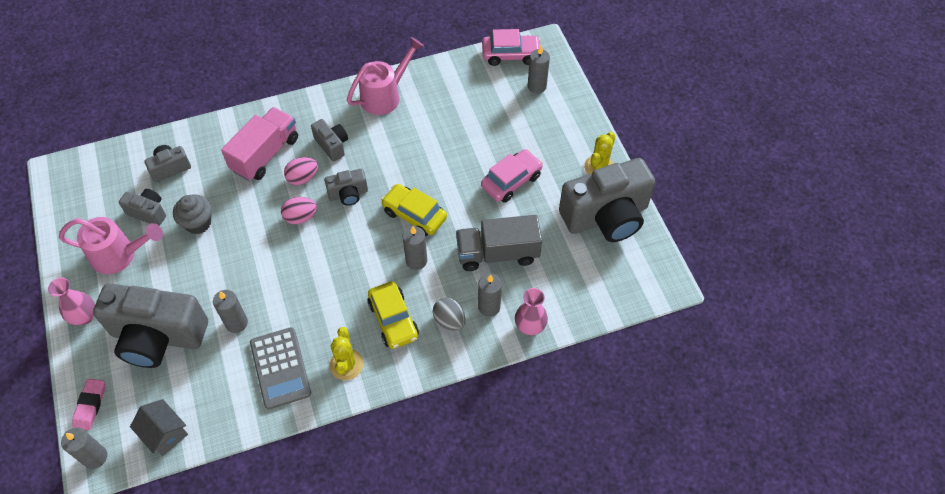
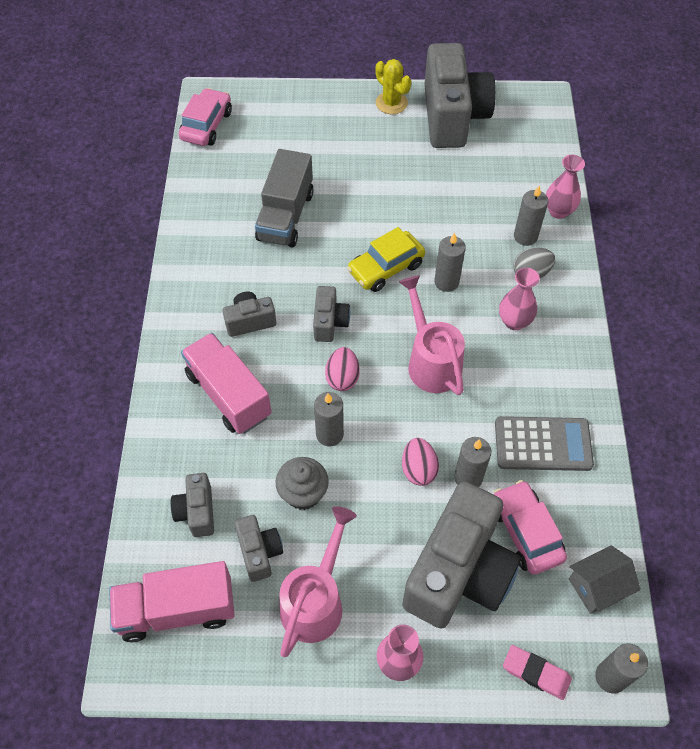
camera: 70 degrees left, 0 degrees up
(99, 182) = (177, 610): none -> pink truck
(148, 212) = (259, 552): grey camera -> grey camera turned 120 degrees clockwise
(303, 178) = (285, 363): pink egg -> pink egg (418, 469)
(346, 364) = (556, 378): yellow cactus -> none
(385, 96) = (202, 251): pink watering can -> pink watering can (431, 361)
(393, 320) = (514, 321): yellow car -> pink vase
(497, 253) = (463, 211): grey truck -> grey truck (285, 216)
(511, 181) = (377, 174): pink car -> pink car (525, 532)
(537, 86) = (263, 117): grey candle -> grey candle (329, 434)

